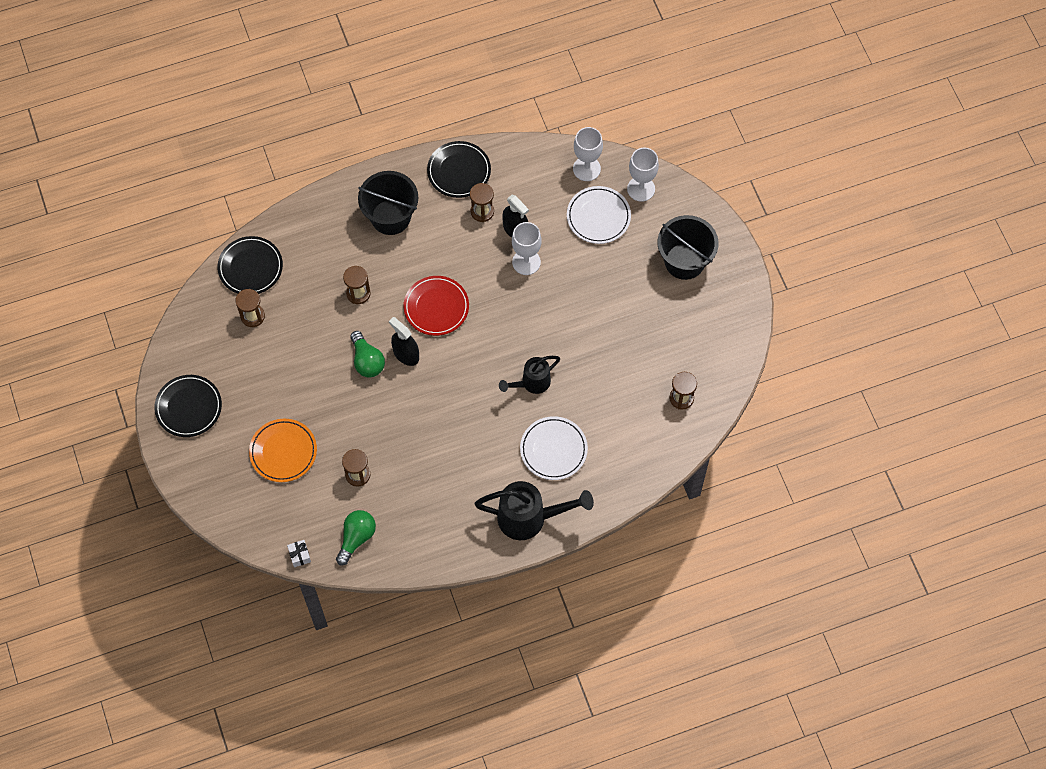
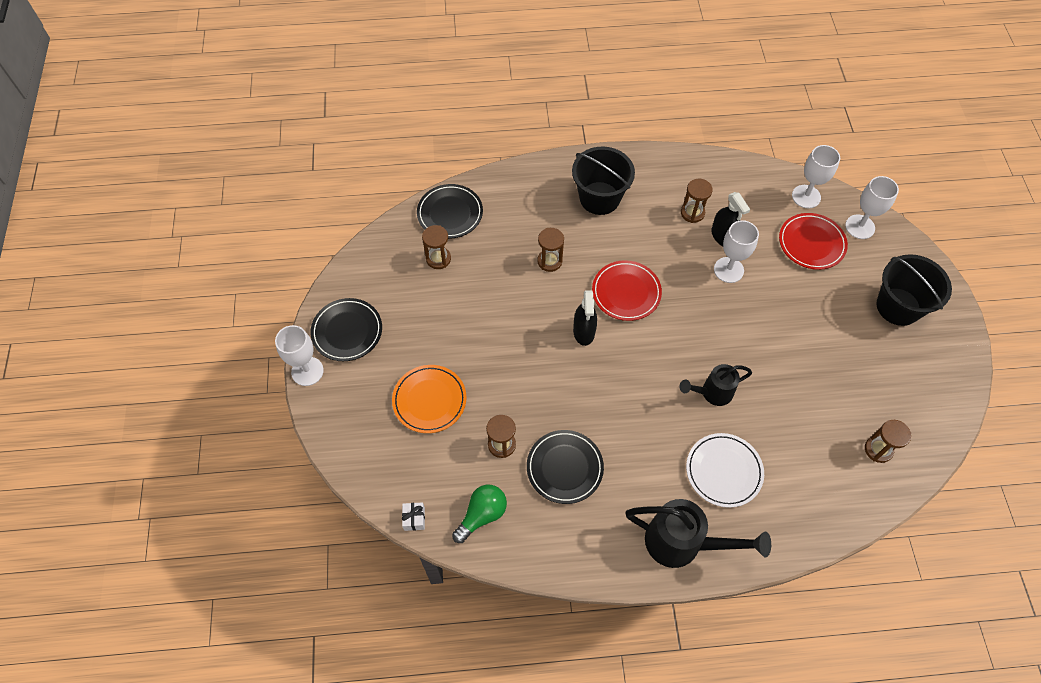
camera: 15 degrees right, 5 degrees down
(164, 453) = (307, 371): none -> white goblet
(367, 361) = (542, 329): green light bulb -> none
(406, 354) = (584, 331): black spray bottle -> black spray bottle turned 150 degrees counterclockwise
(459, 171) = (676, 172): black plate -> black plate (564, 468)
(598, 217) = (811, 243): white plate -> red plate

